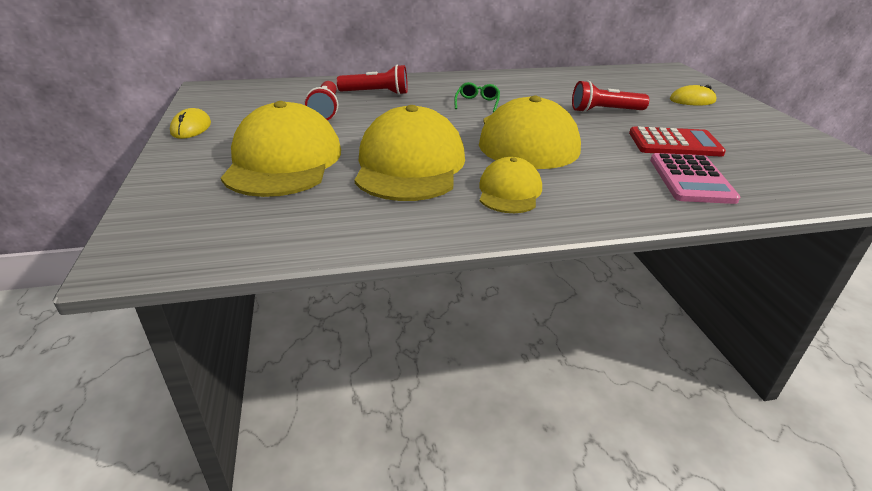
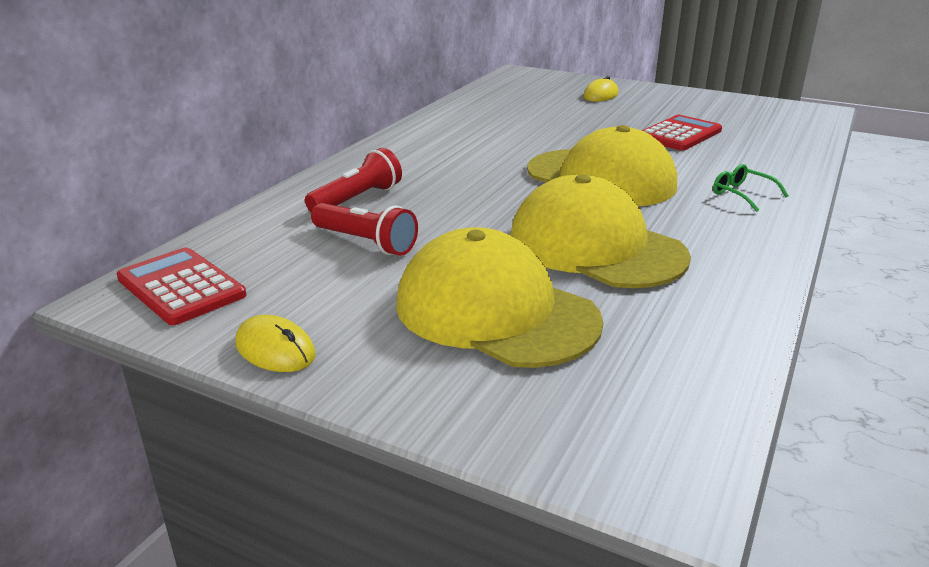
camera: 50 degrees left, 5 degrees down
(230, 94) = (181, 287): none -> red calculator
(477, 103) = (475, 165): green glasses -> green glasses (742, 194)
(509, 191) = (706, 224): yellow cap -> none
(605, 111) = (578, 128): red flashlight -> none
(691, 179) = (751, 156): pink calculator -> none

